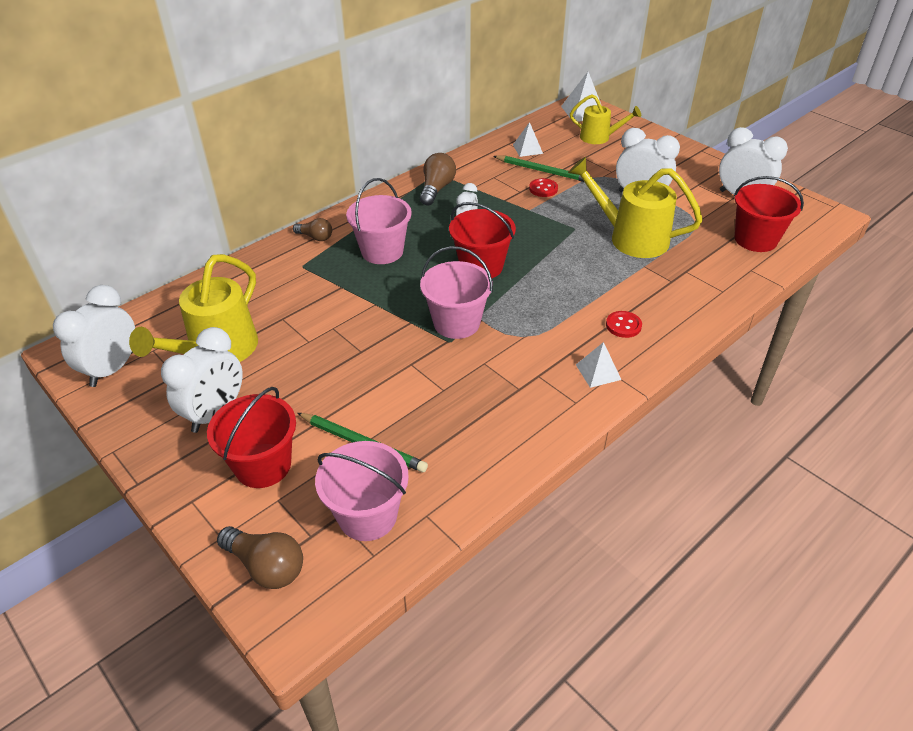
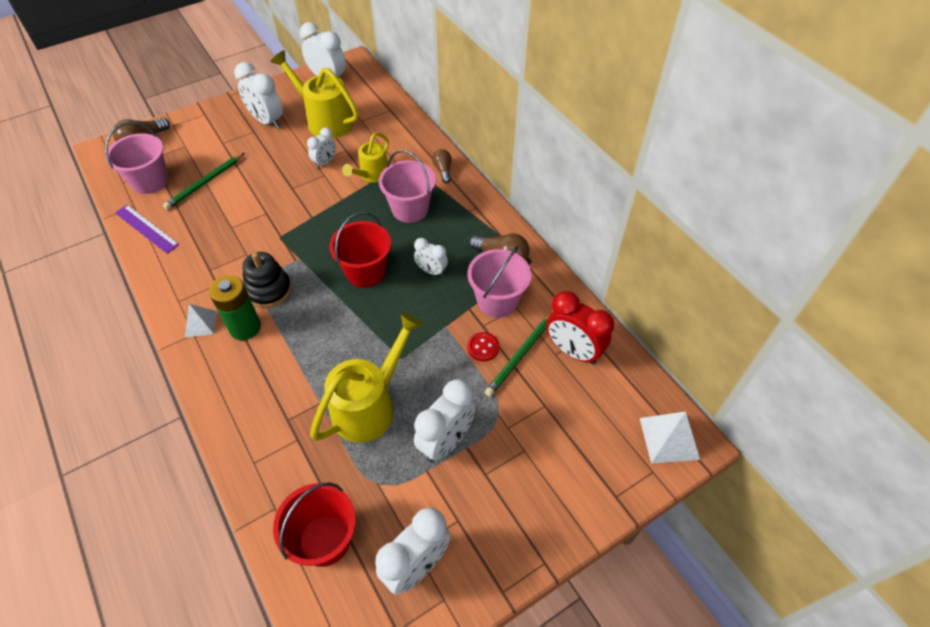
camera: 100 degrees right, 10 degrees up
(263, 465) = (213, 140): red bucket -> none
(308, 332) = (325, 162): none -> white clock
(315, 237) = (443, 170): brown light bulb -> brown light bulb turned 135 degrees clockwise
(456, 323) = (298, 244): pink bucket -> pink bucket (497, 301)
(467, 480) = (146, 228): none -> purple ruler
(527, 149) = (573, 351): white pyramid -> red clock
(531, 330) = (269, 290): none -> black stacking toy
(587, 335) = (245, 327): none -> green battery
(599, 137) = (593, 438): yellow watering can -> yellow watering can (371, 175)
(623, 325) = (244, 358): red button -> none

